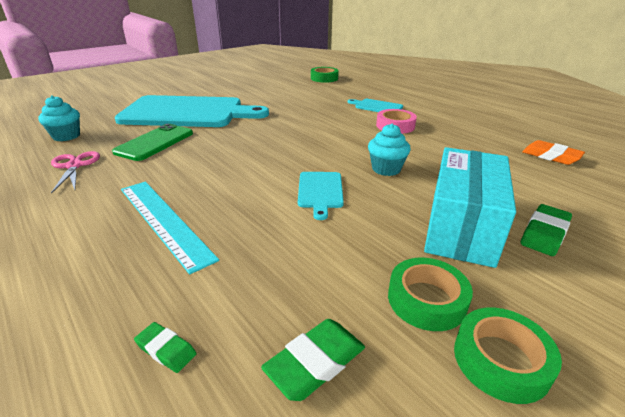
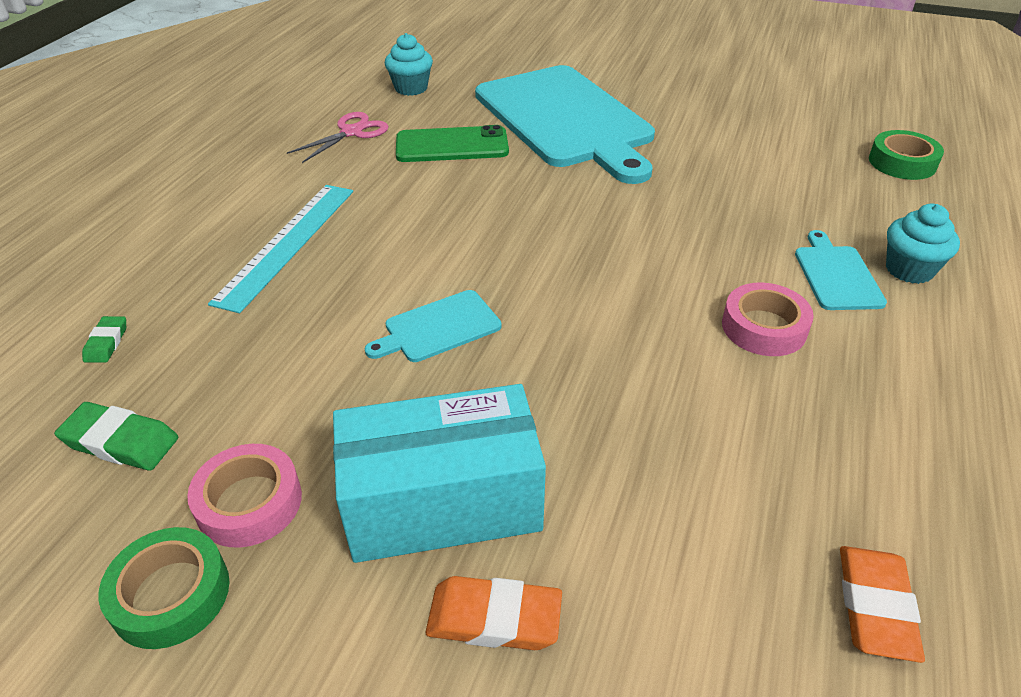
camera: 60 degrees right, 10 degrees up
(386, 169) = (566, 369): turquoise cupcake -> turquoise cupcake (909, 270)
(426, 300) = (249, 502): green tape -> pink tape
(544, 233) = (494, 618): green eraser -> orange eraser

